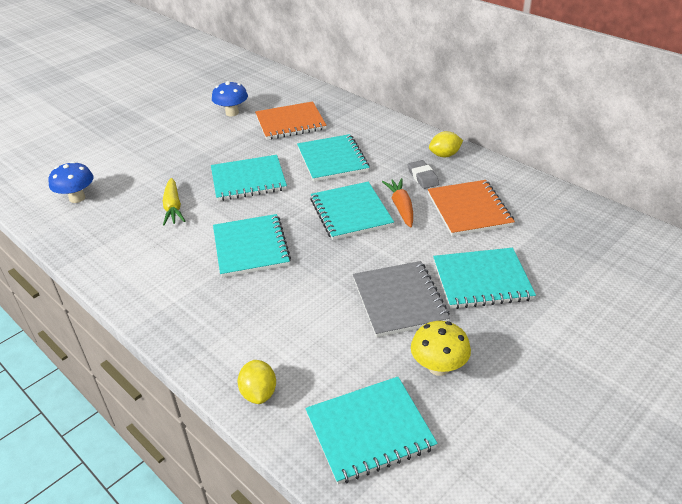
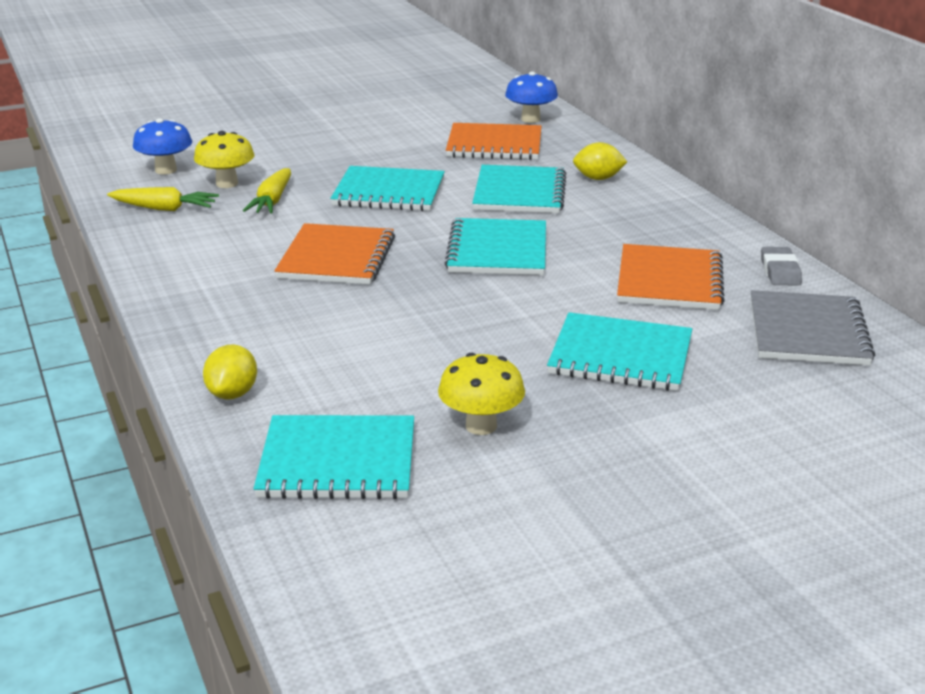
camera: 20 degrees right, 10 degrees down
(99, 234) = (164, 209): none -> yellow carrot
(130, 200) = (227, 183): none -> yellow mushroom
(232, 113) = (424, 122): blue mushroom -> blue mushroom (530, 119)
(251, 247) = (337, 258): turquoise notebook -> orange notebook
(399, 300) = (486, 350): grey notebook -> grey notebook (808, 332)
(401, 207) = (572, 259): orange carrot -> none
(423, 177) = (632, 234): grey eraser -> grey eraser (780, 271)
(444, 155) = (686, 217): yellow lemon -> yellow lemon (598, 178)

